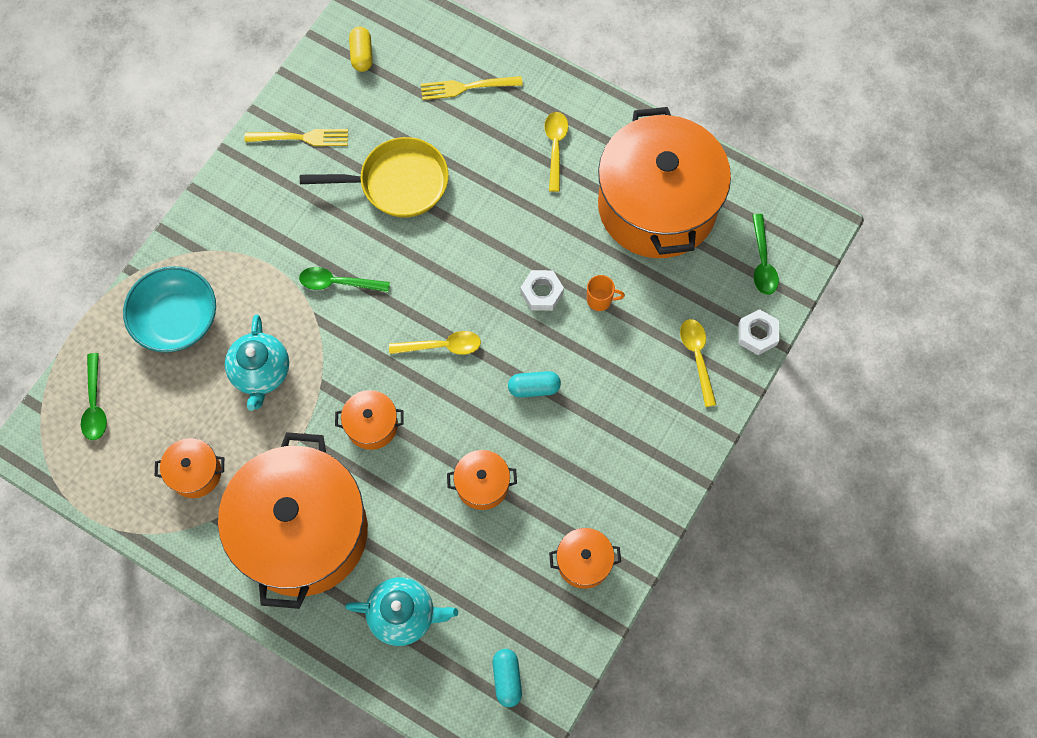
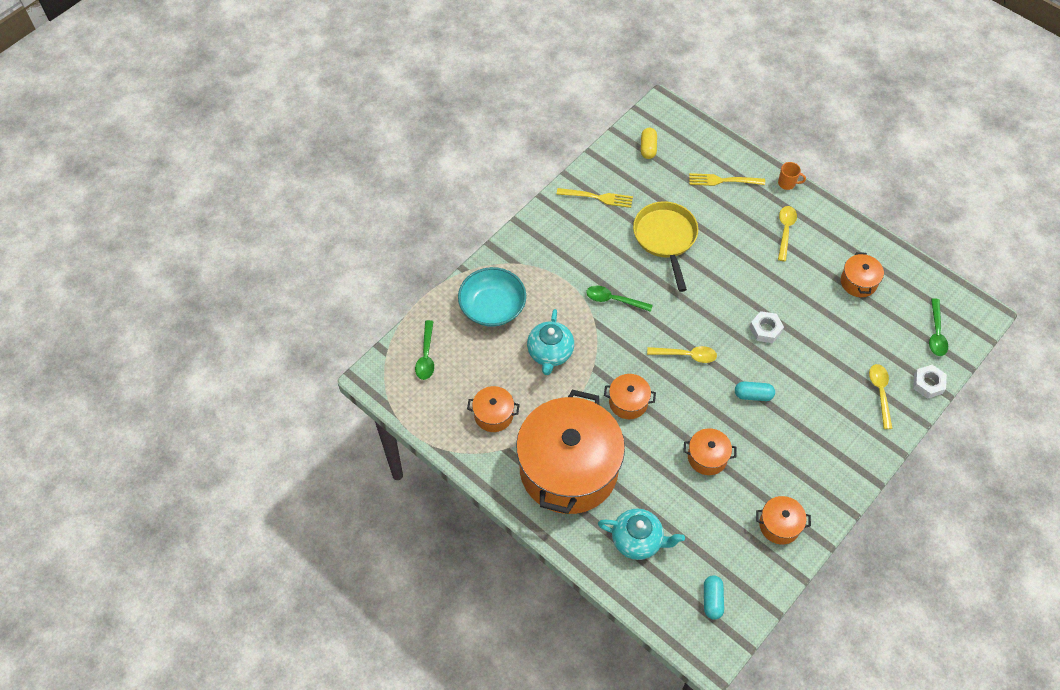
camera: 10 degrees right, 10 degrees down
(398, 183) = (665, 238): yellow pan -> yellow pan turned 105 degrees counterclockwise
(600, 300) = (809, 341): orange mug -> orange mug (787, 183)
(657, 206) = (858, 282): orange pot -> orange pot, size x0.41

